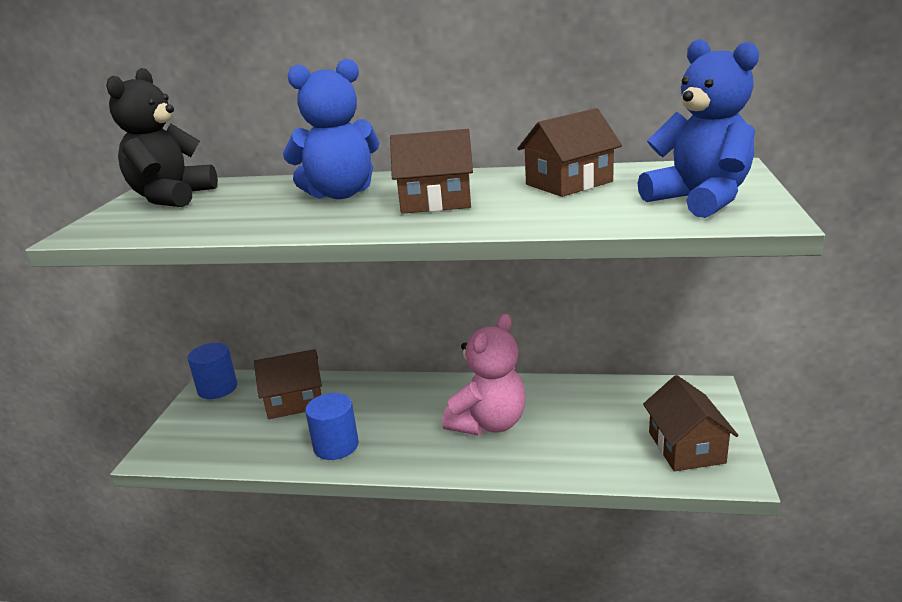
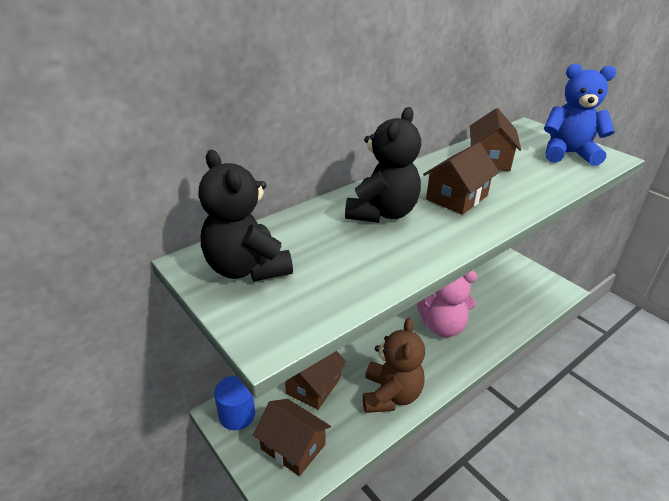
camera: 50 degrees left, 10 degrees up
(336, 446) = (390, 395): blue cylinder -> brown teddy bear
(340, 194) = (382, 213): blue teddy bear -> black teddy bear
(489, 423) = (442, 327): pink teddy bear -> pink teddy bear turned 105 degrees clockwise
(686, 447) = (532, 287): brown house -> brown house (293, 447)

